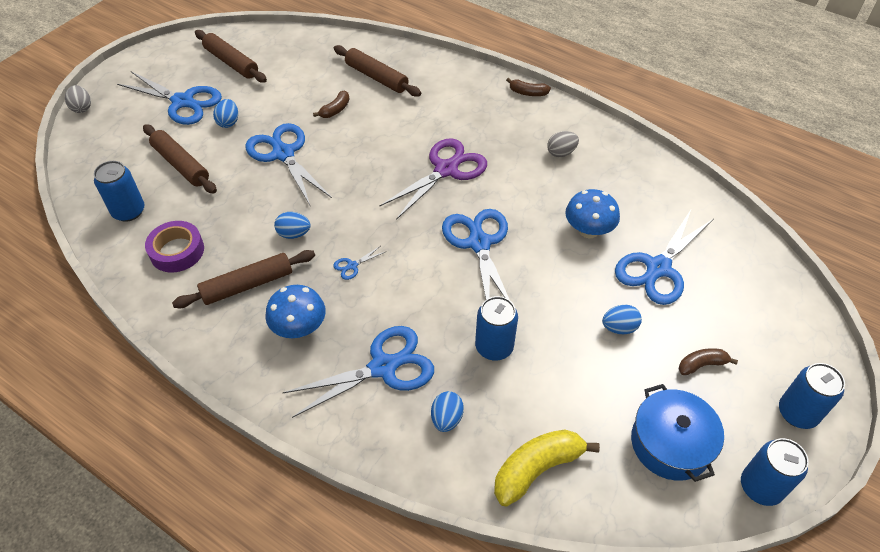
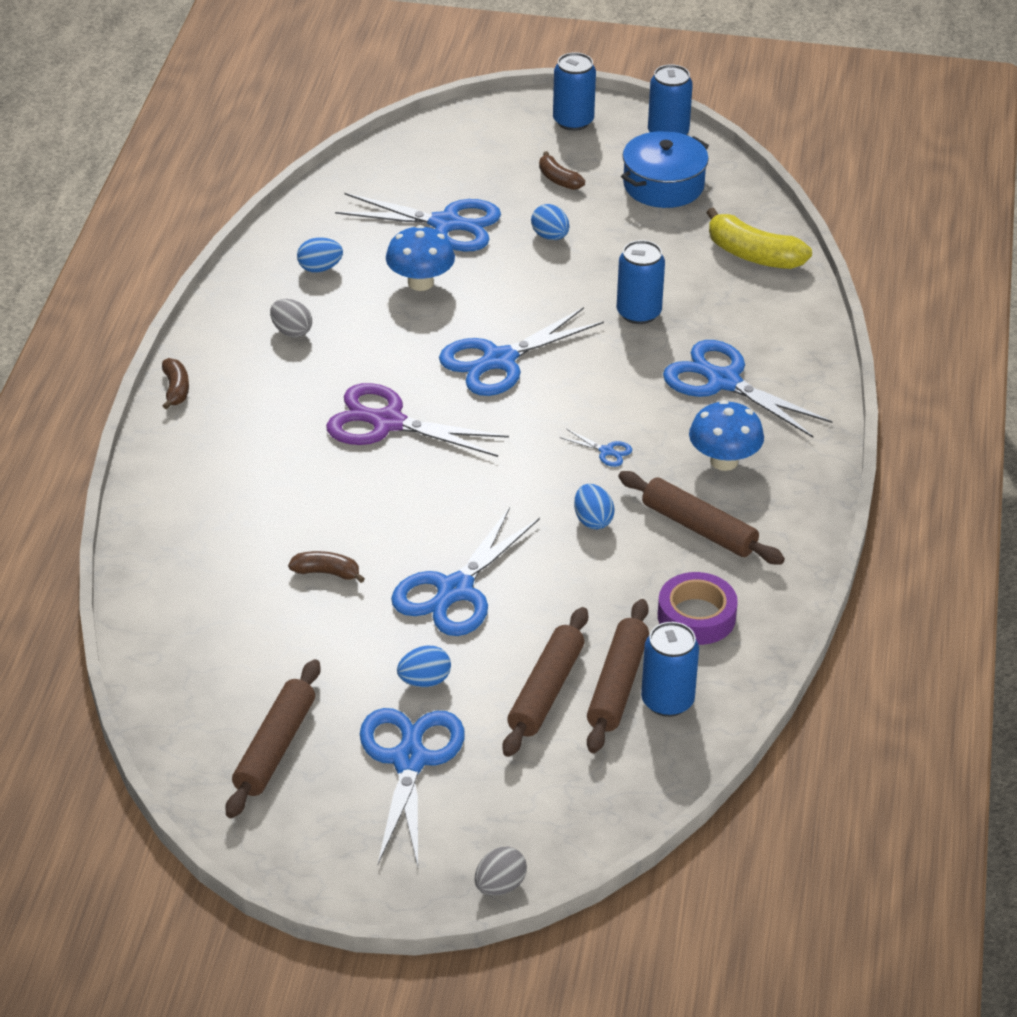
camera: 115 degrees left, 10 degrees down
(376, 77) = (221, 555): brown rolling pin -> brown rolling pin (617, 685)
(446, 419) = (747, 322): blue egg -> blue egg (320, 268)

